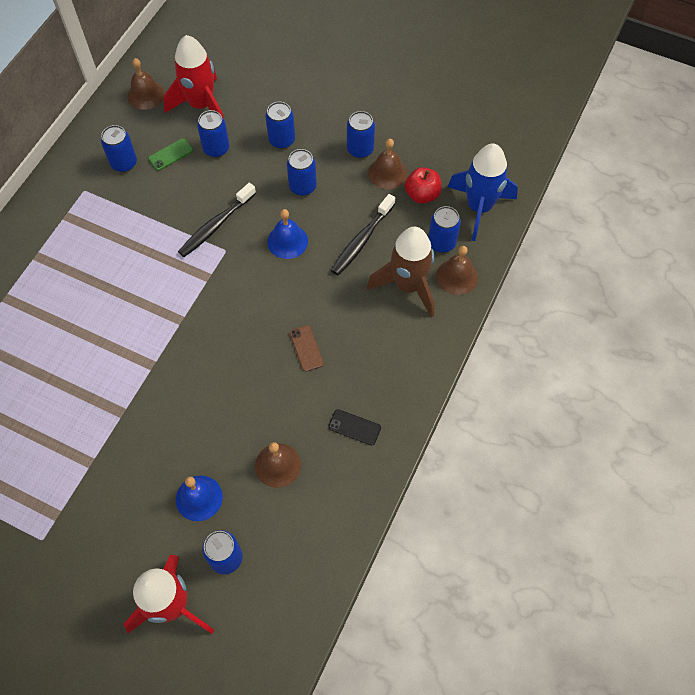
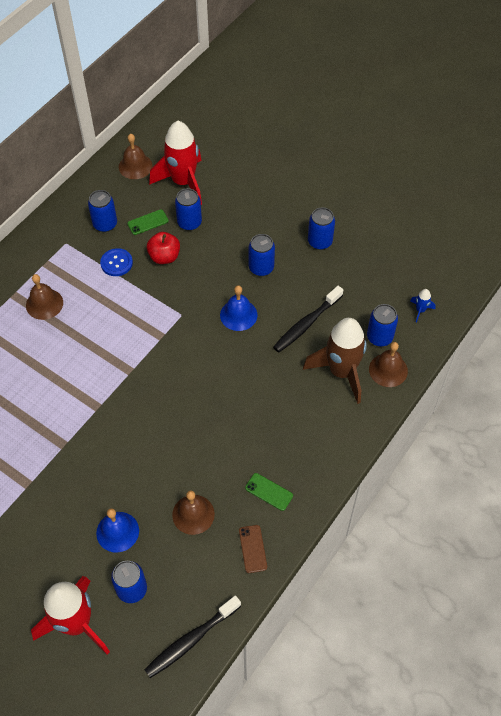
camera: 10 degrees right, 5 degrees down
(144, 204) = (116, 263): none -> blue button
(216, 225) = (176, 291): black toothbrush -> black toothbrush (191, 640)
(282, 140) = (250, 223): blue can -> none
(306, 348) = (238, 413): brown phone -> brown phone (253, 549)
(354, 427) = (269, 492): black phone -> green phone
(387, 173) = (341, 266): brown bell -> brown bell (44, 304)
(422, 195) = (369, 291): red apple -> red apple (164, 257)
(479, 207) = (420, 310): blue rocket -> blue rocket, size x0.40

